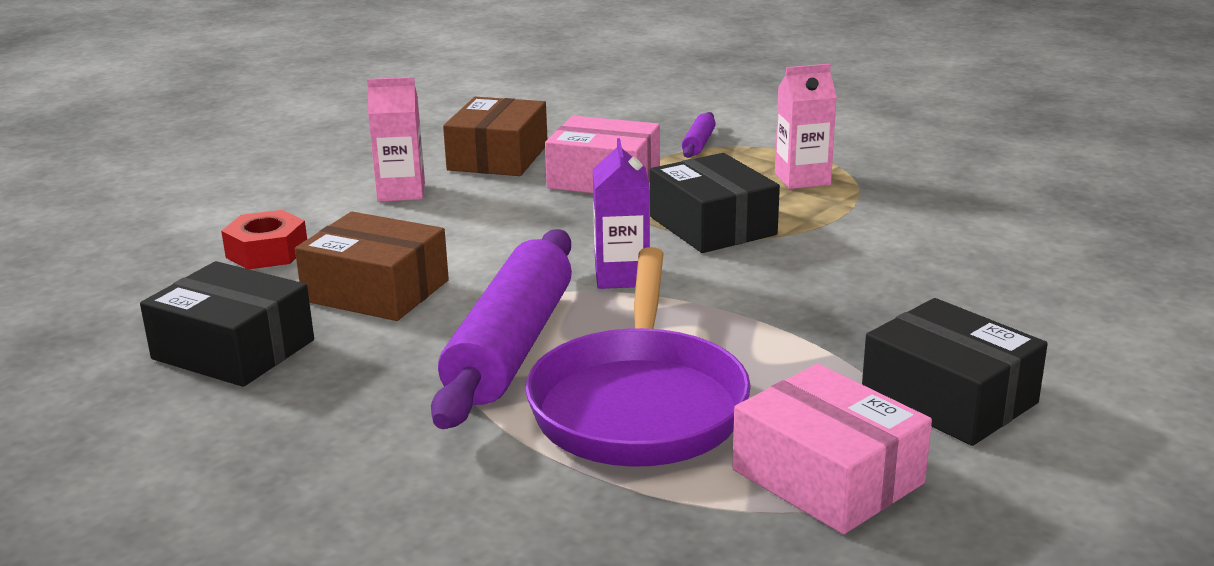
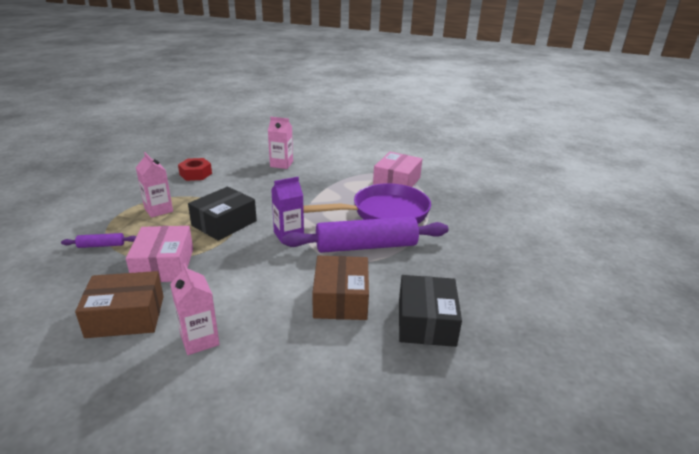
camera: 115 degrees left, 5 degrees up
(267, 252) = (316, 363): red nut -> red nut (195, 174)
(949, 398) = (342, 170): black box -> none
(1013, 314) = (281, 164): none -> pink carton

